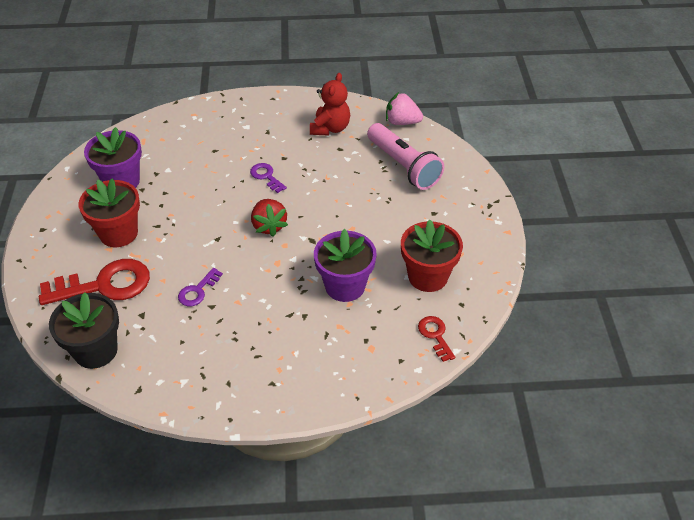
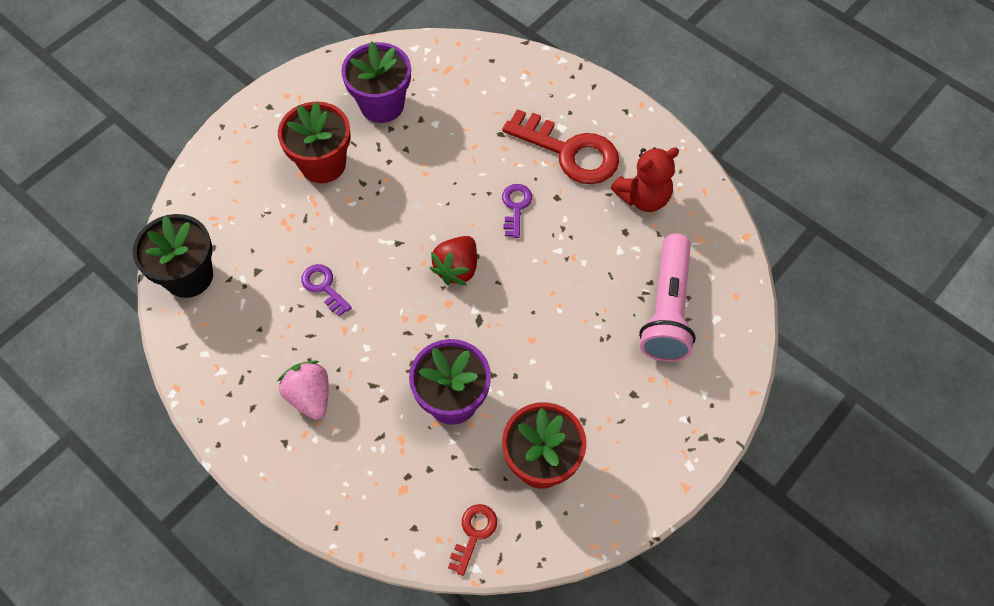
camera: 45 degrees right, 15 degrees up
(104, 285) = (259, 212): red key -> red key (569, 152)
(198, 291) = (324, 287): purple key -> purple key turned 60 degrees clockwise
(402, 122) = (730, 251): pink strawberry -> pink strawberry (310, 396)

